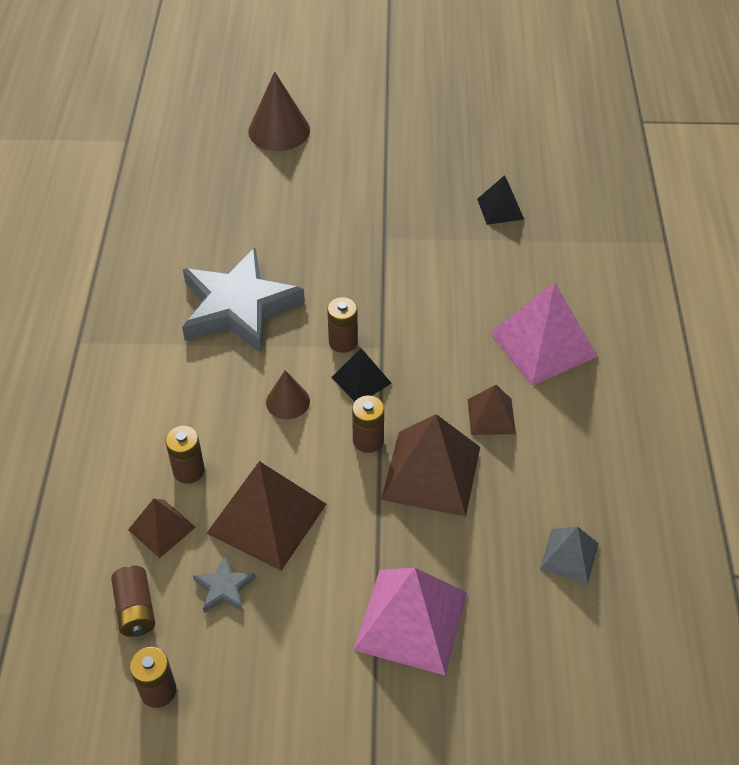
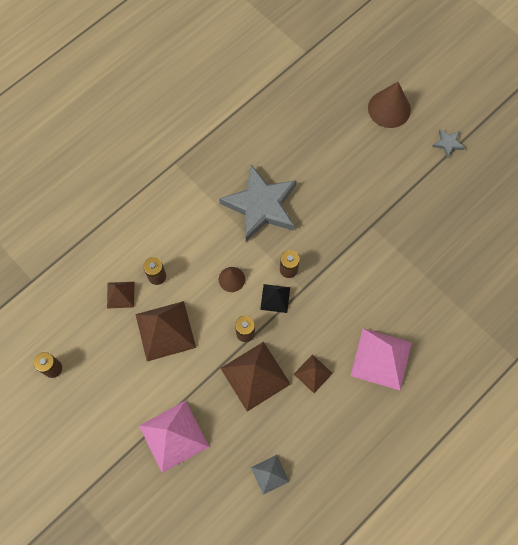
camera: 45 degrees right, 20 degrees up
(136, 609) = (77, 323): brown battery -> none
(224, 588) = (118, 347): grey star -> grey star (447, 143)
(500, 209) = (451, 260): black pyramid -> none

